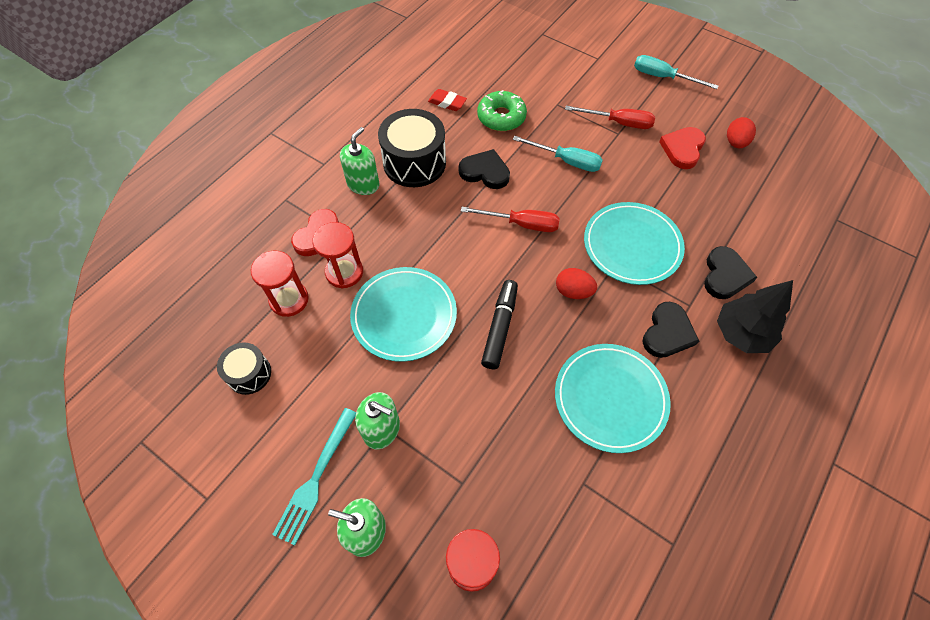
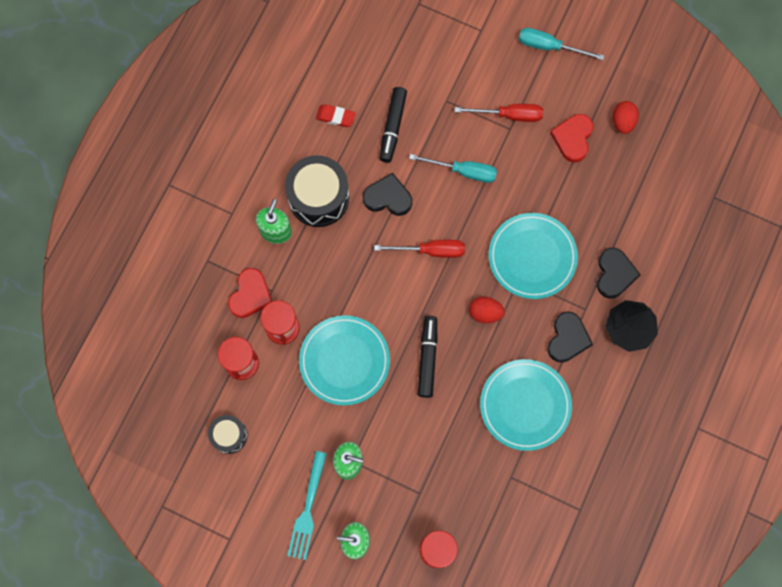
camera: 10 degrees left, 15 degrees up
(501, 117) = (393, 127): green donut -> black marker

